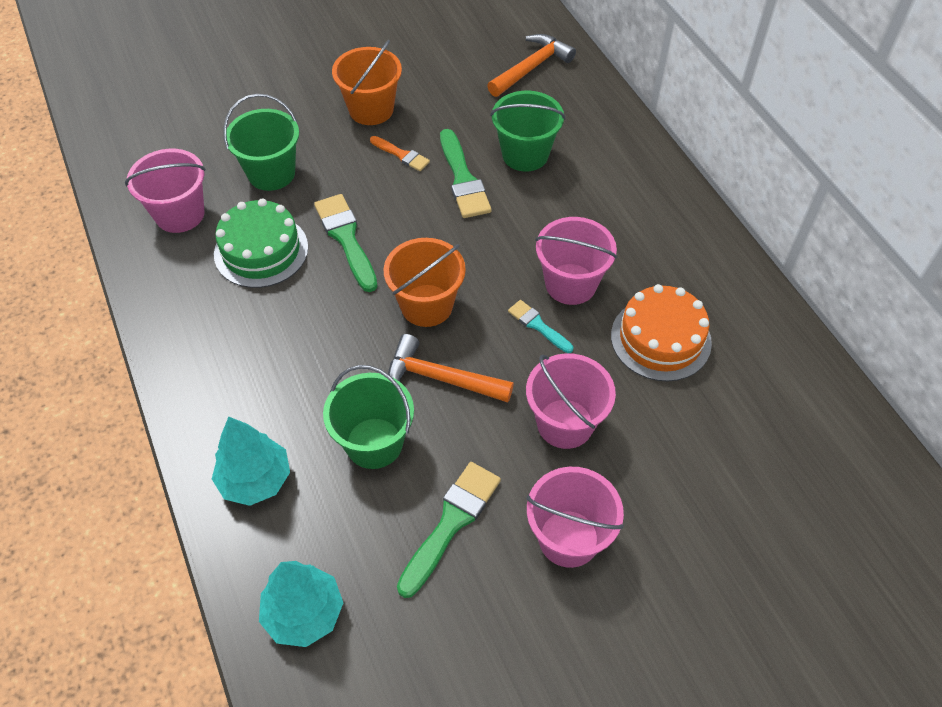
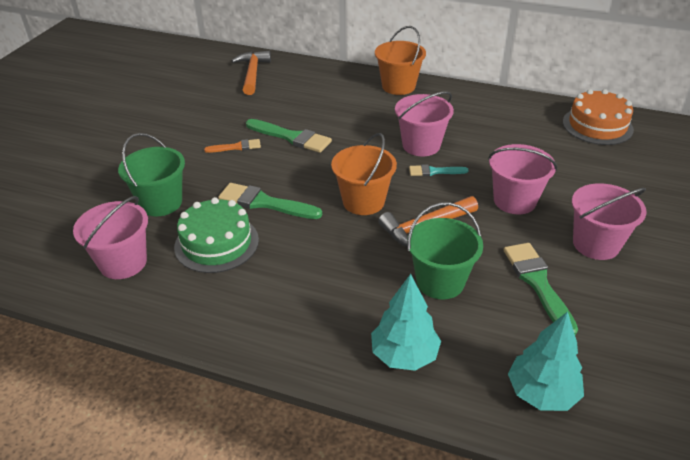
camera: 45 degrees left, 15 degrees down
(371, 109) = (182, 138): orange bucket -> orange bucket (398, 86)
(525, 154) = (309, 109): green bucket -> none
(660, 339) = (497, 139): orange cake -> orange cake (597, 125)

